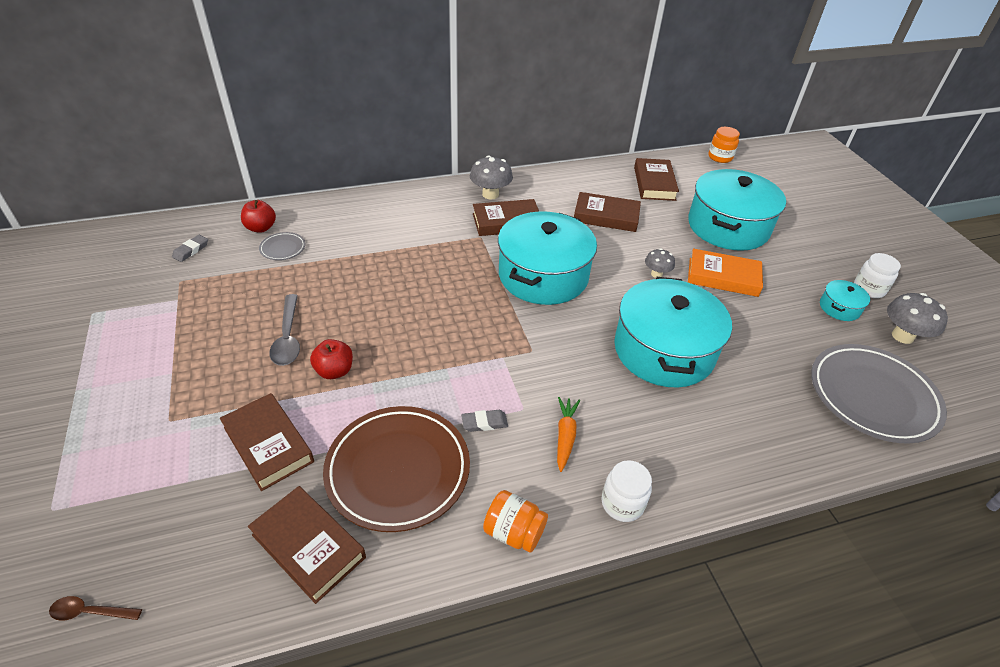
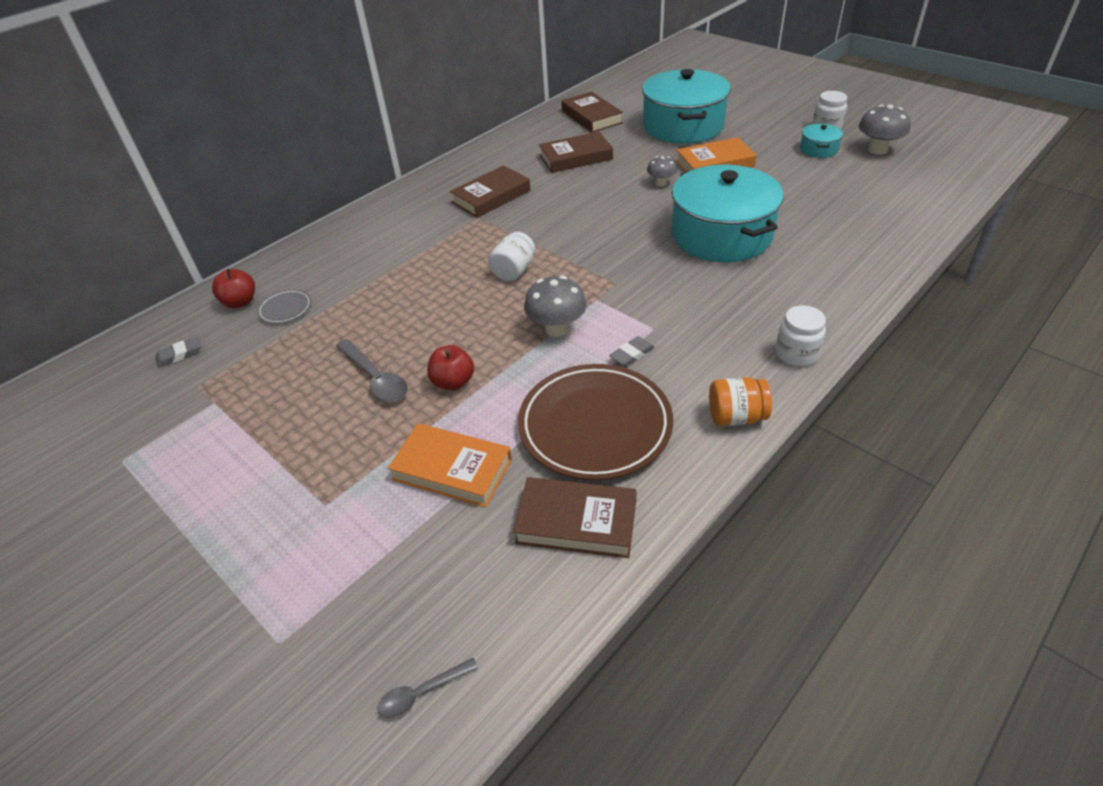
camera: 25 degrees left, 0 degrees up
(90, 612) = (421, 693): brown spoon -> grey spoon
(191, 250) = (179, 355): grey eraser -> grey eraser turned 60 degrees clockwise
(268, 444) = (452, 469): brown book -> orange book
(463, 297) = (514, 271): none -> white jar
(490, 194) = (452, 181): grey mushroom -> grey mushroom (557, 328)
(543, 275) = (567, 224): turquoise pot -> none
(565, 436) = (707, 331): orange carrot -> none
(720, 157) = (626, 77): orange jar -> none
(872, 396) = (895, 198): grey plate -> none

